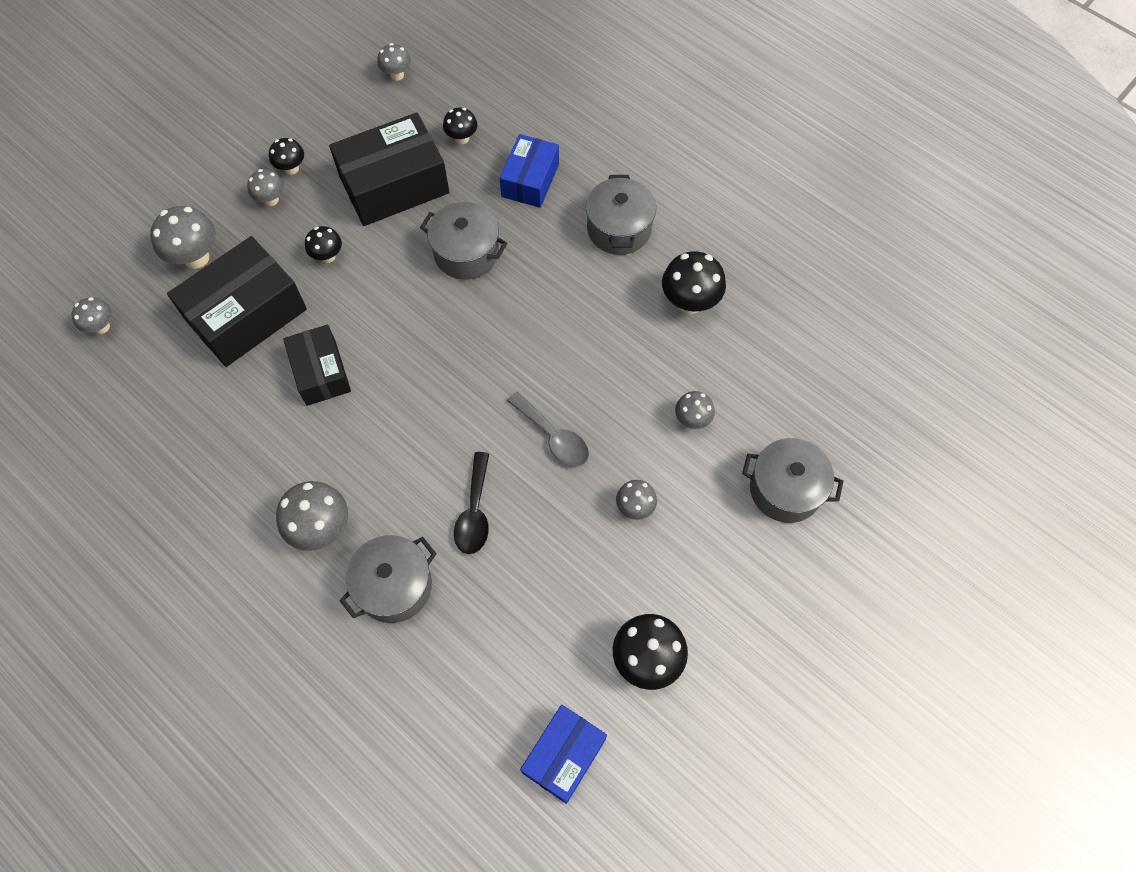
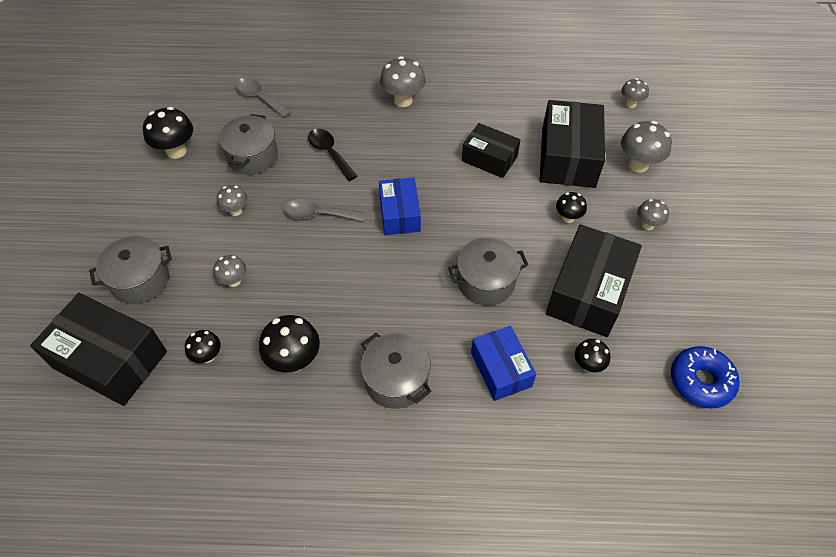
camera: 140 degrees right, 10 degrees down
(291, 168) = (665, 253): black mushroom -> black mushroom (208, 356)
(394, 586) = (340, 102): grey pot -> grey pot (252, 156)
(397, 75) = (701, 381): grey mushroom -> blue donut
(484, 678) = (259, 98): none -> grey spoon
(564, 755) = (194, 96): blue box -> blue box (399, 214)
(855, 418) = (110, 359): none -> black box

